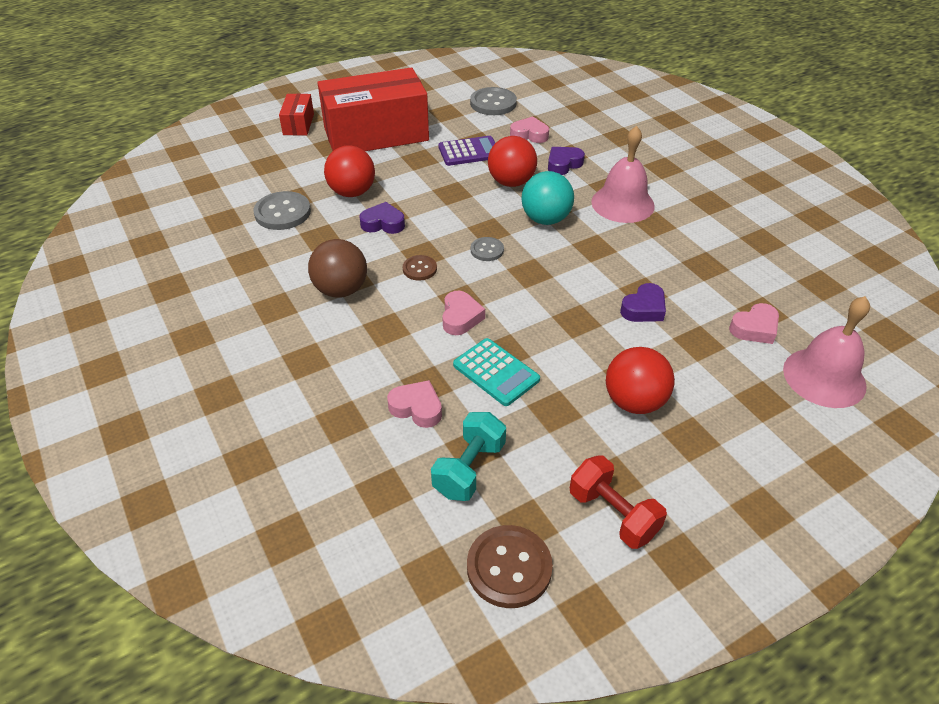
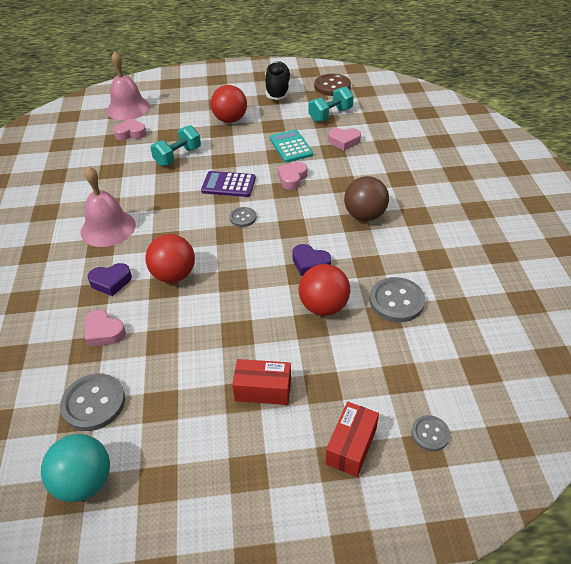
camera: 155 degrees left, 0 degrees up
(242, 141) = (430, 434): none -> grey button
(376, 134) = (263, 390): red box -> red box, size x0.45
(417, 408) = (344, 141): pink heart -> pink heart turned 45 degrees counterclockwise
(419, 269) = (301, 216): brown button -> none
(469, 152) = (182, 326): purple calculator -> purple calculator (228, 185)
(545, 219) = (179, 231): turquoise ball -> turquoise ball (84, 482)
(613, 514) = (278, 90): red dumbbell -> black shoe
(644, 308) = (178, 156): purple heart -> turquoise dumbbell

